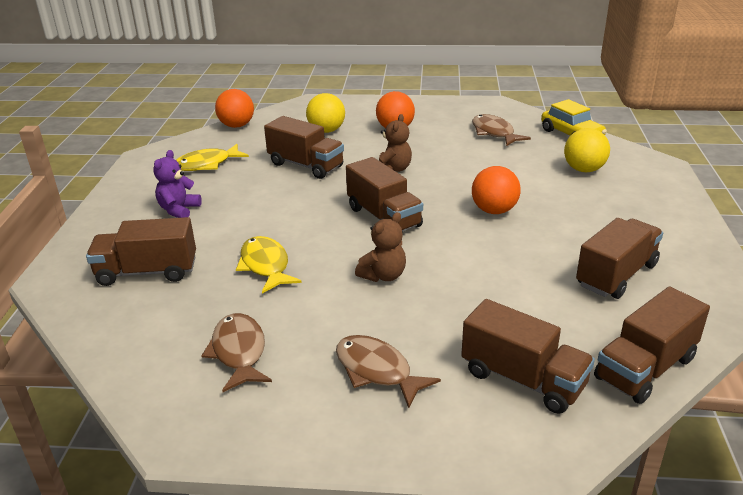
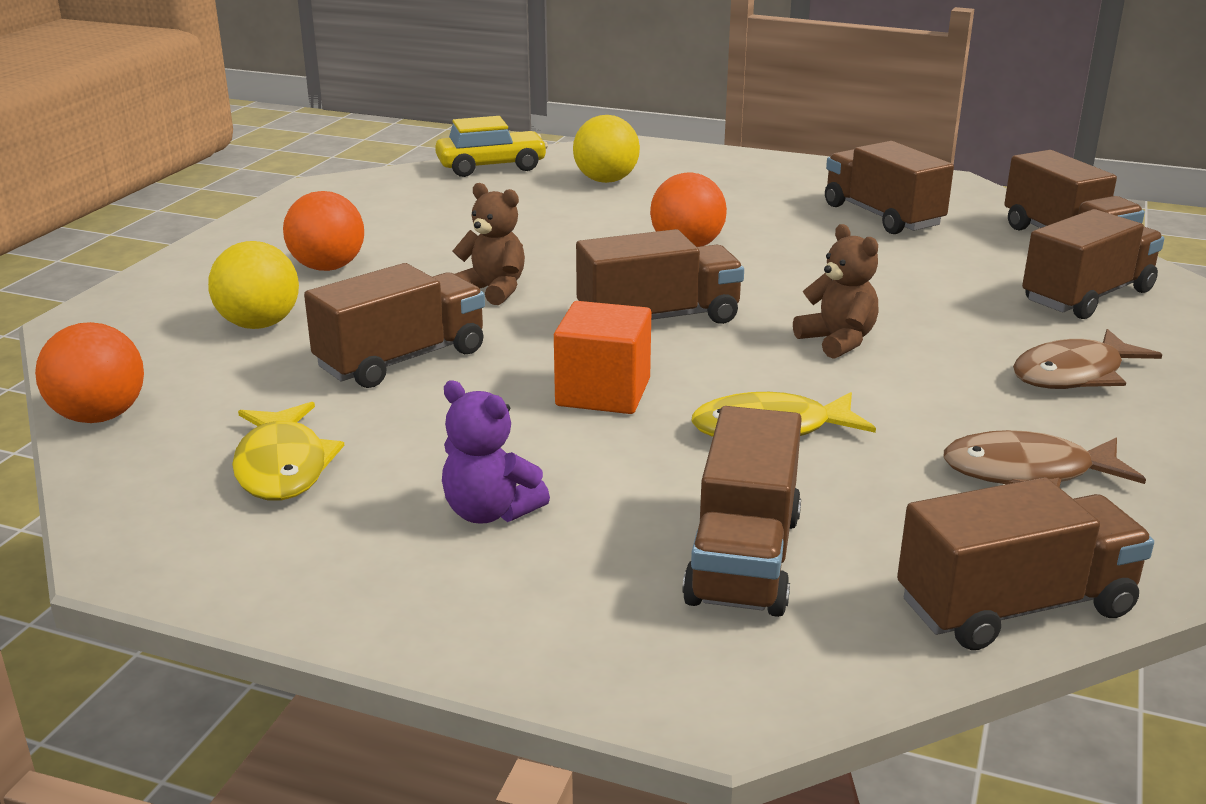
camera: 75 degrees left, 5 degrees down
(109, 350) = (1015, 607): none -> brown truck
(291, 216) = (603, 392): none -> orange cube
(494, 133) = (431, 205): brown fish -> none

